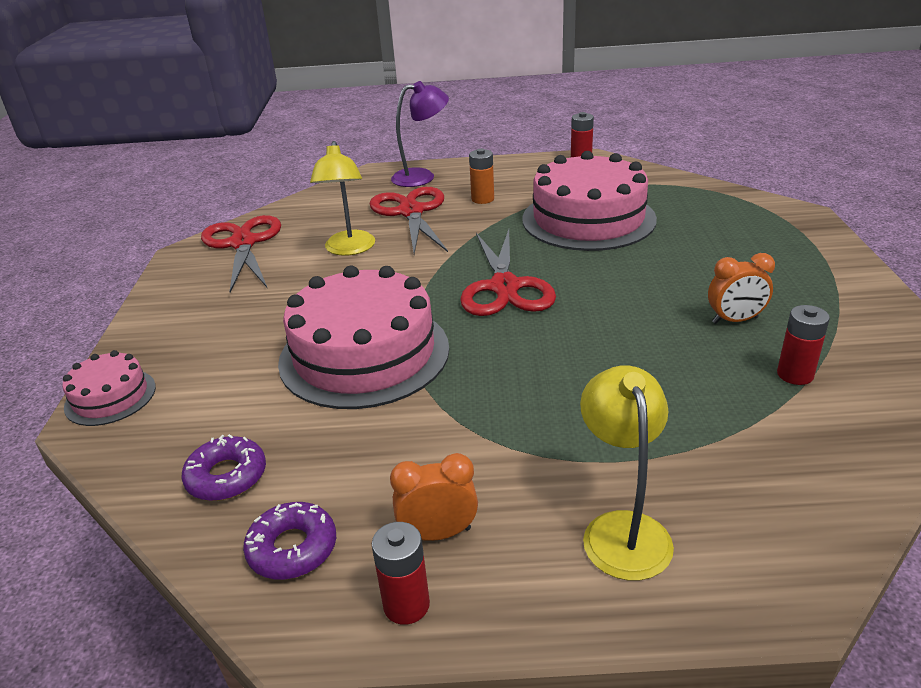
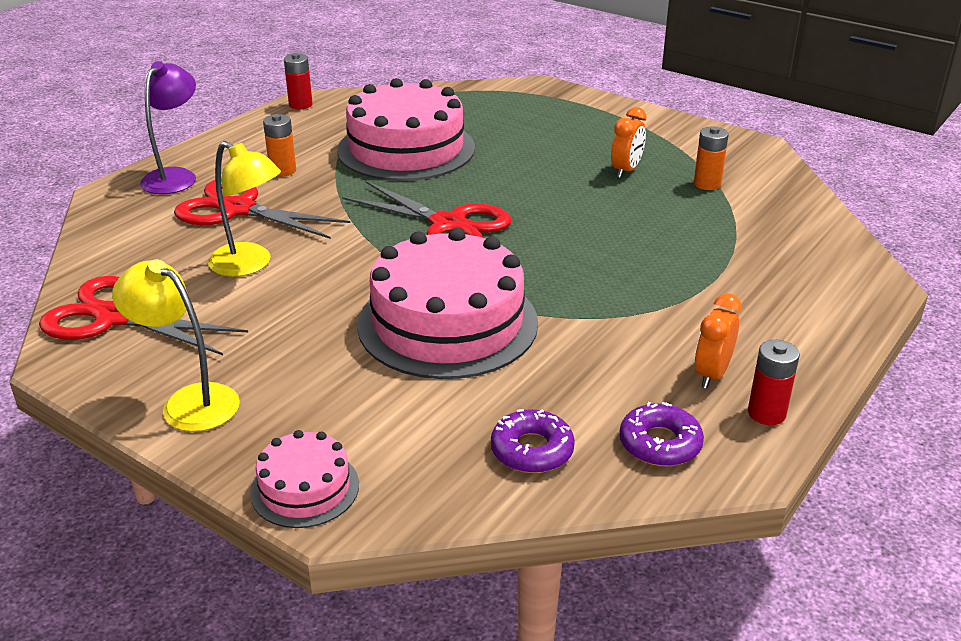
camera: 55 degrees left, 0 degrees up
(622, 529) = (779, 306): yellow lamp -> yellow lamp (189, 402)
(795, 374) = (707, 184): red battery -> orange battery

